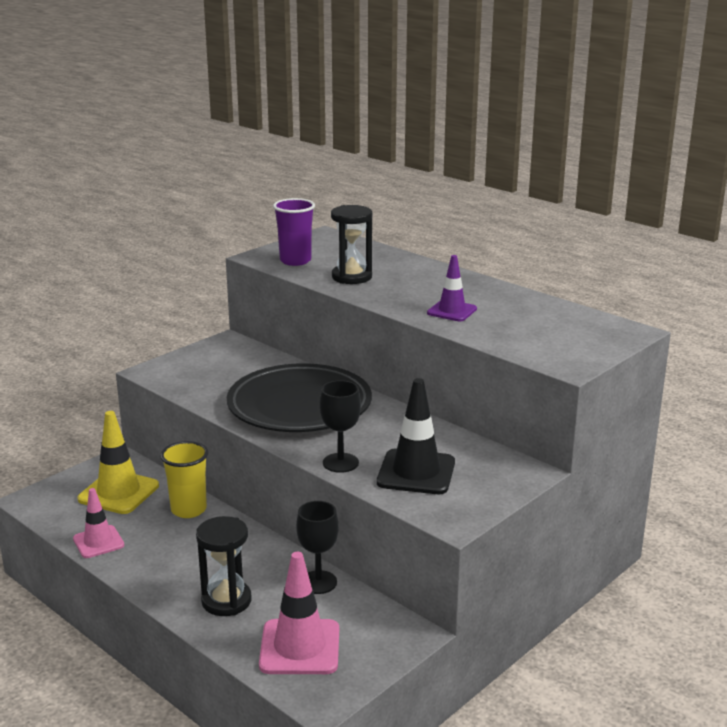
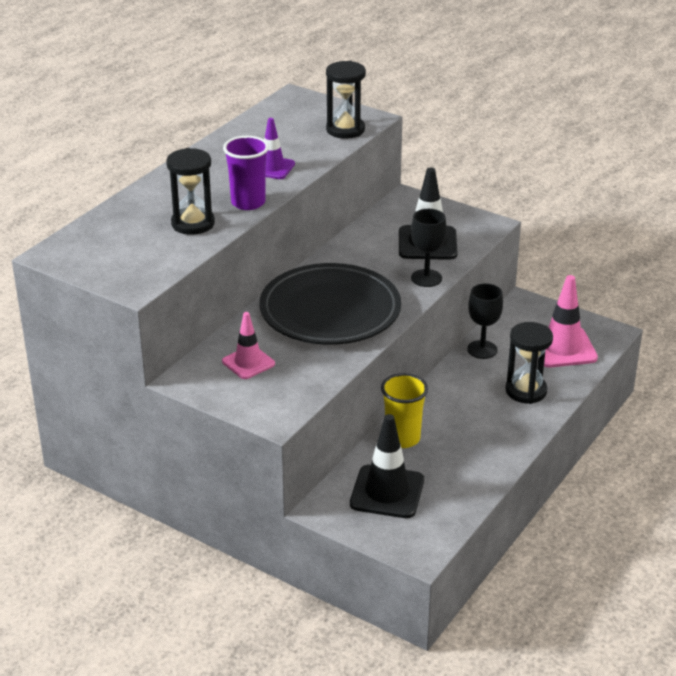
camera: 100 degrees left, 10 degrees up
(98, 542) = (475, 482): pink traffic cone -> pink traffic cone (248, 363)
(118, 492) = (387, 492): yellow traffic cone -> black traffic cone
(295, 261) = (147, 262): purple cup -> purple cup (248, 203)
(538, 350) = (345, 130): none -> black hourglass

